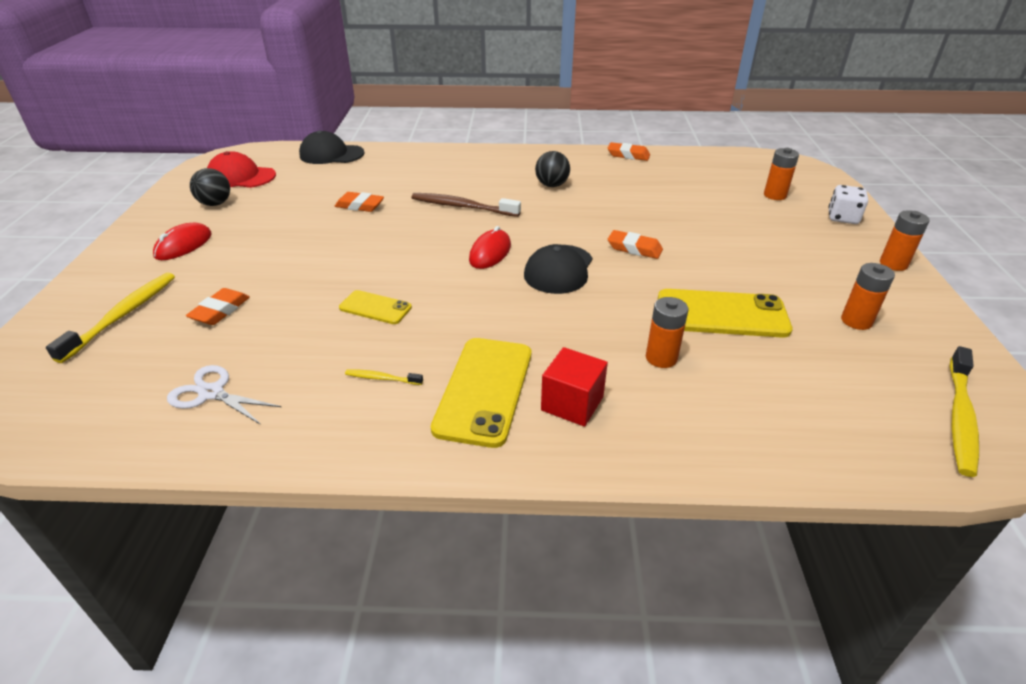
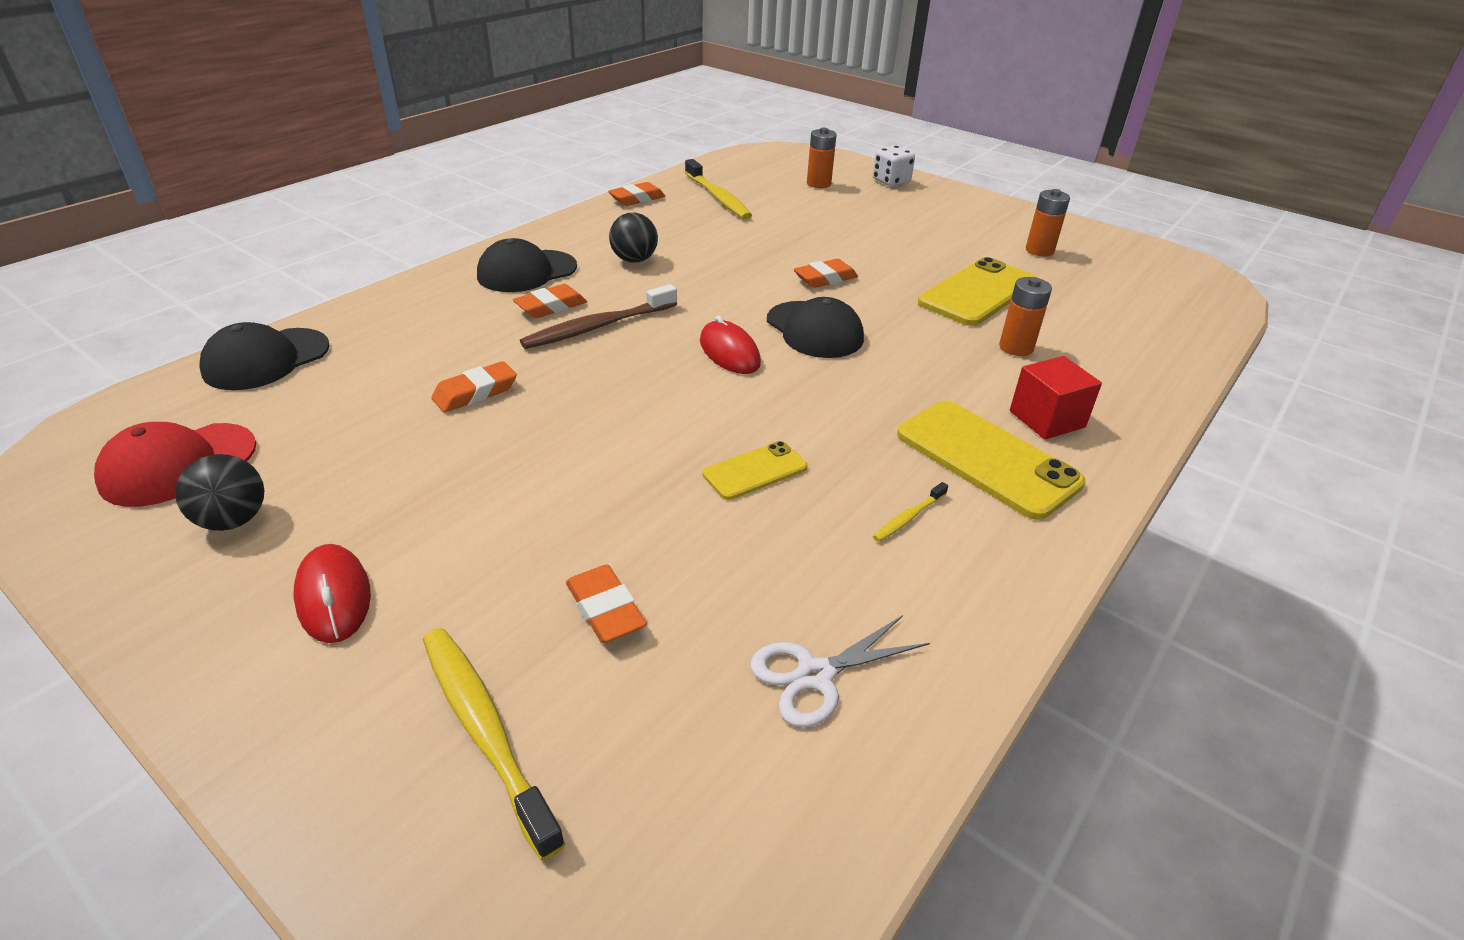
camera: 55 degrees left, 0 degrees up
(464, 187) = (551, 307): none -> orange eraser
(491, 166) = (527, 271): none -> black cap
(893, 264) = (978, 201): orange battery -> none
(960, 417) = (1179, 278): yellow toothbrush -> yellow toothbrush (718, 197)

